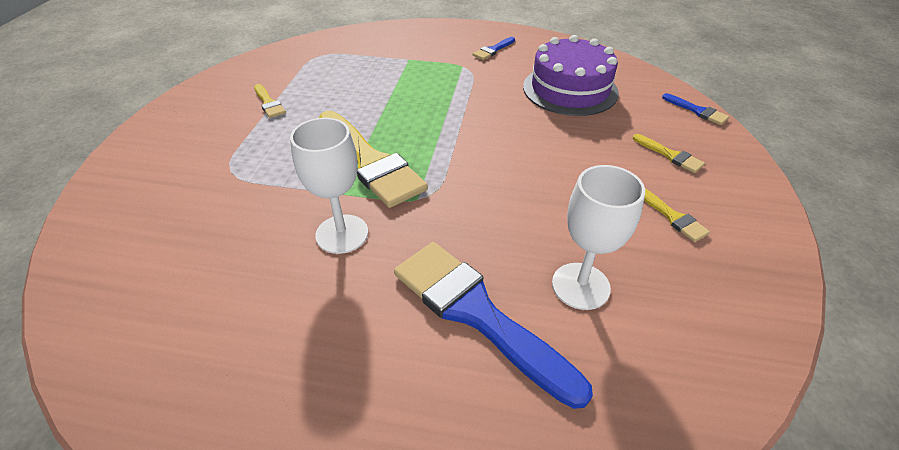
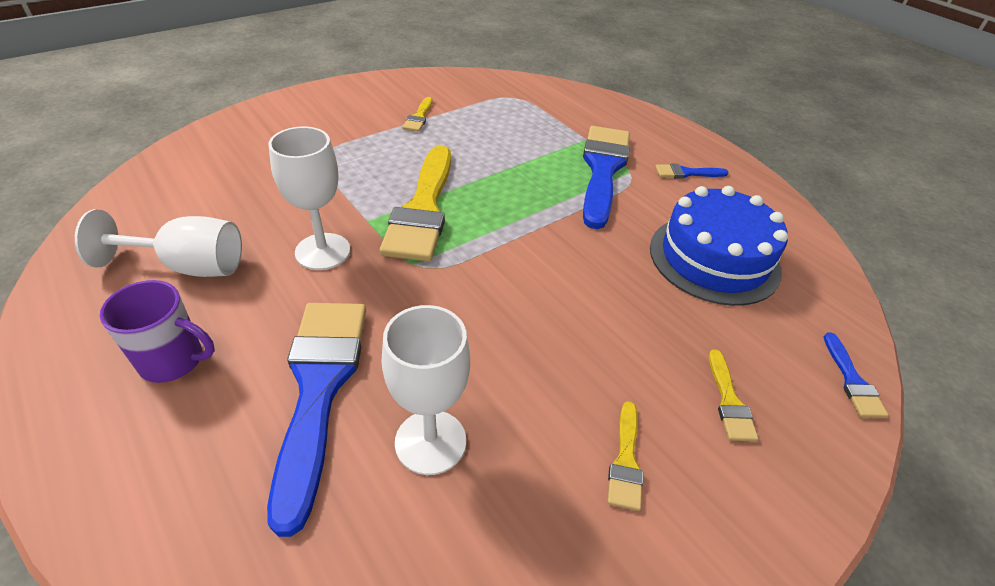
camera: 40 degrees right, 0 degrees up
(248, 318) = (189, 266): none -> white goblet
(347, 384) = (173, 360): none -> purple mug
(446, 73) = (603, 170): none -> blue brush
(570, 89) = (714, 258): purple cake -> blue cake

